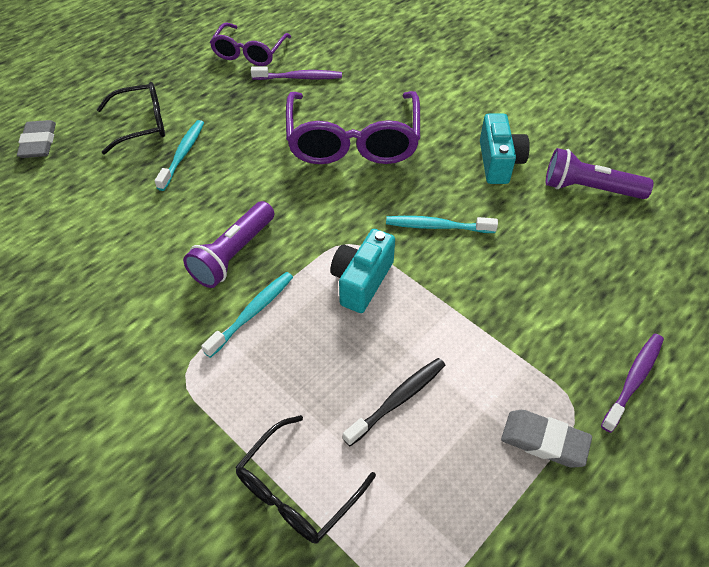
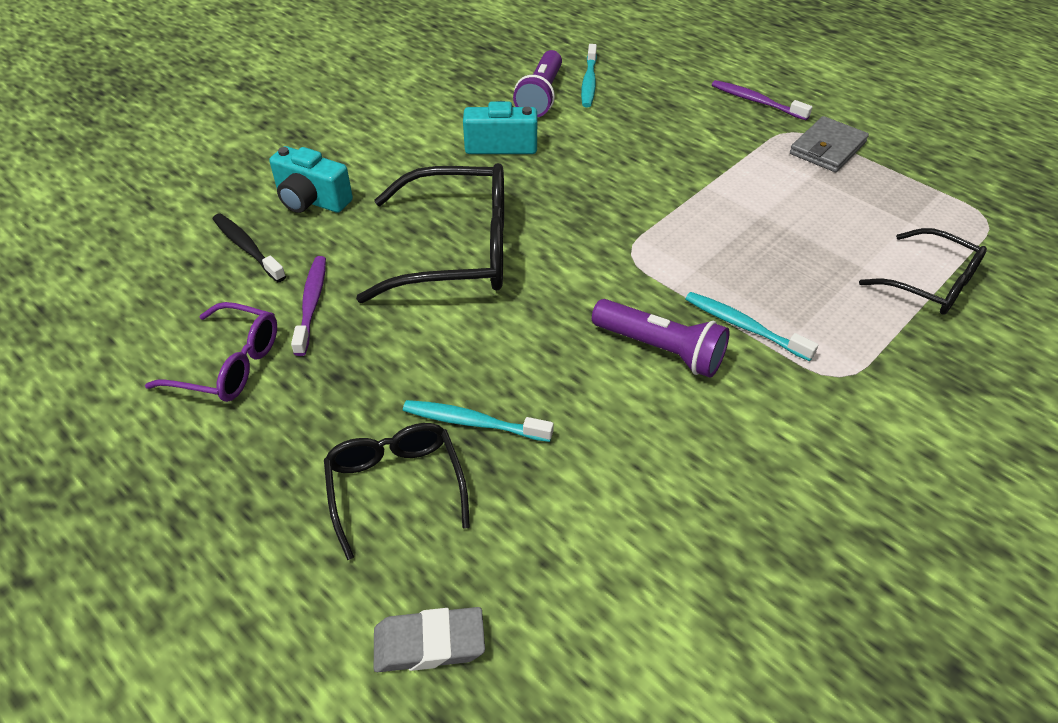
camera: 90 degrees left, 5 degrees down
(353, 141) = (458, 251): purple glasses -> black glasses
(361, 281) = (683, 244): turquoise camera -> turquoise camera (312, 200)
(398, 400) = (817, 223): black toothbrush -> black toothbrush (247, 248)
(437, 226) = (599, 191): turquoise toothbrush -> turquoise toothbrush (589, 82)
(544, 441) = (827, 148): grey eraser -> grey wallet

